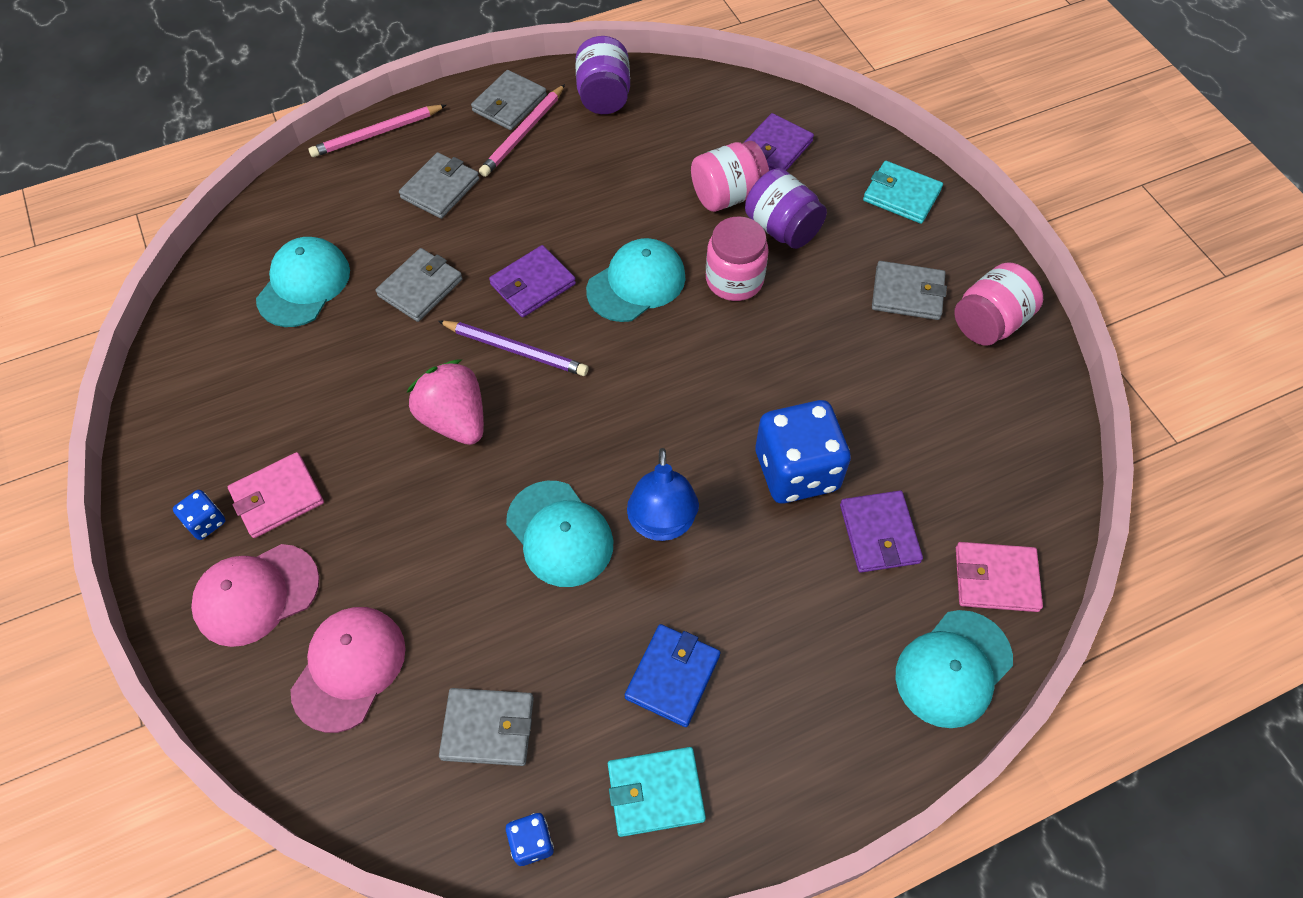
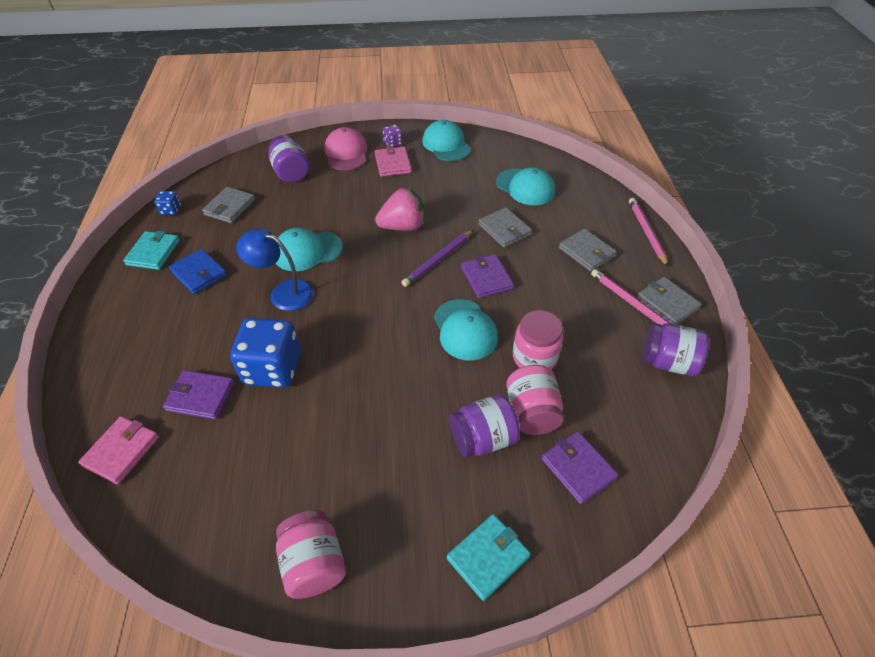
camera: 110 degrees right, 10 degrees down
(205, 522) = (393, 143): blue dice -> purple dice
(349, 668) = (291, 173): pink cap -> purple jar
(734, 280) = (444, 387): pink jar -> pink jar (534, 357)
(907, 293) = (376, 507): grey wallet -> none
(953, 668) = (95, 399): turquoise cap -> turquoise cap (446, 144)

